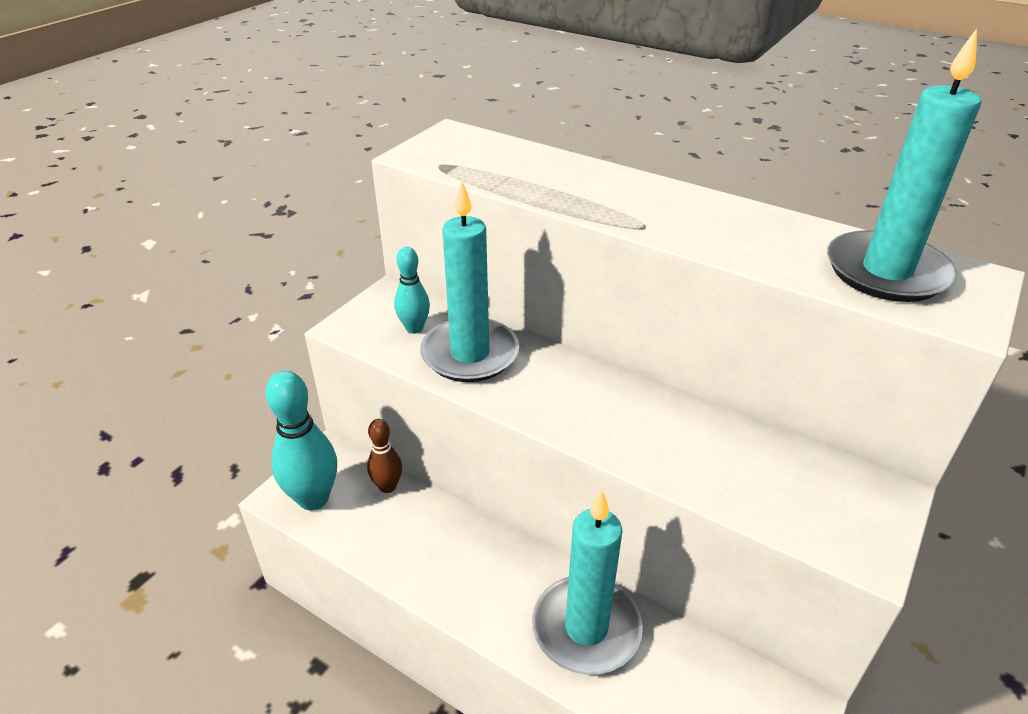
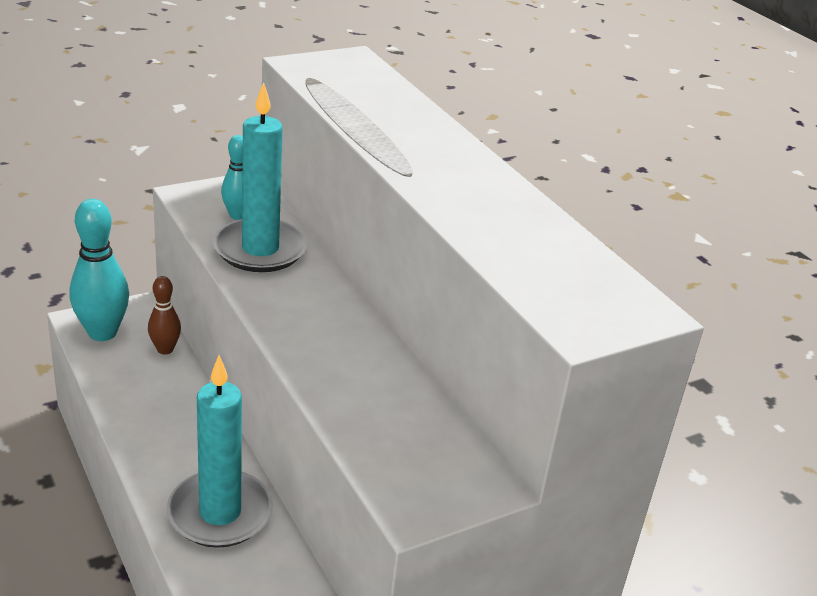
camera: 25 degrees right, 5 degrees down
(886, 272) = (566, 277): turquoise candle -> none

